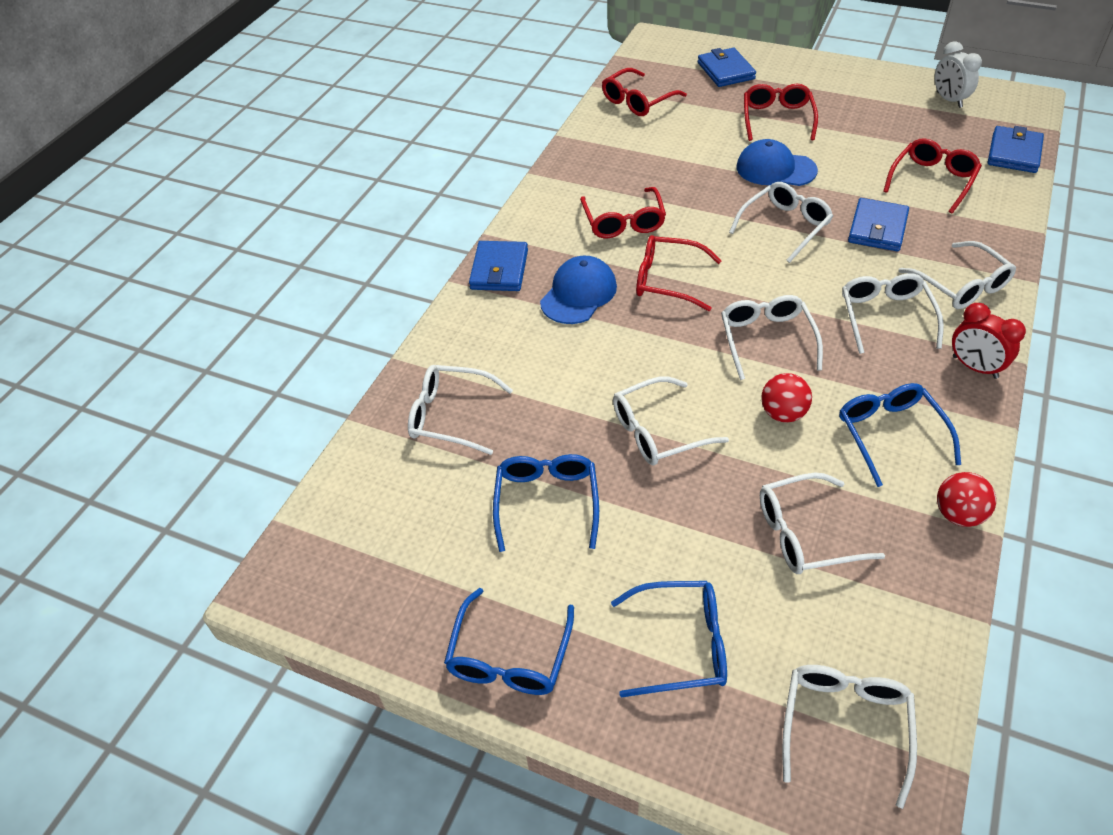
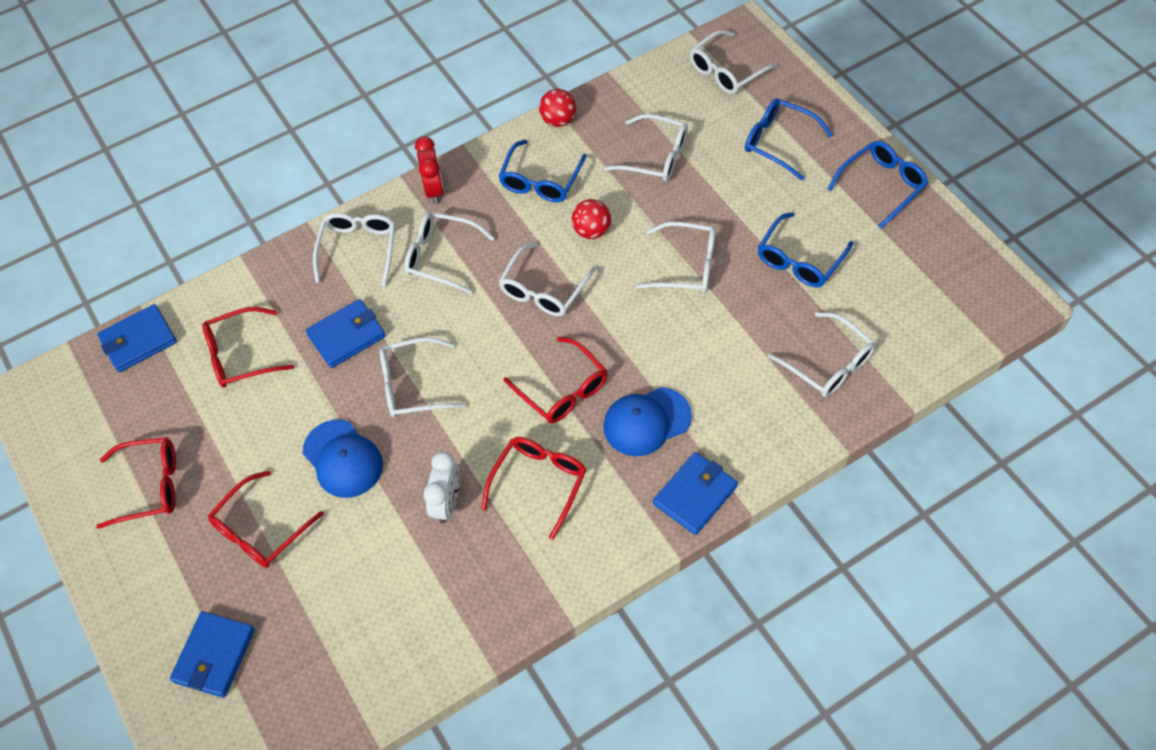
camera: 145 degrees left, 10 degrees up
(638, 101) = (357, 669): red glasses -> red glasses (149, 486)
(886, 317) = (442, 257): white glasses -> white glasses turned 75 degrees clockwise
(949, 100) = (87, 441): white clock -> white clock (447, 503)

